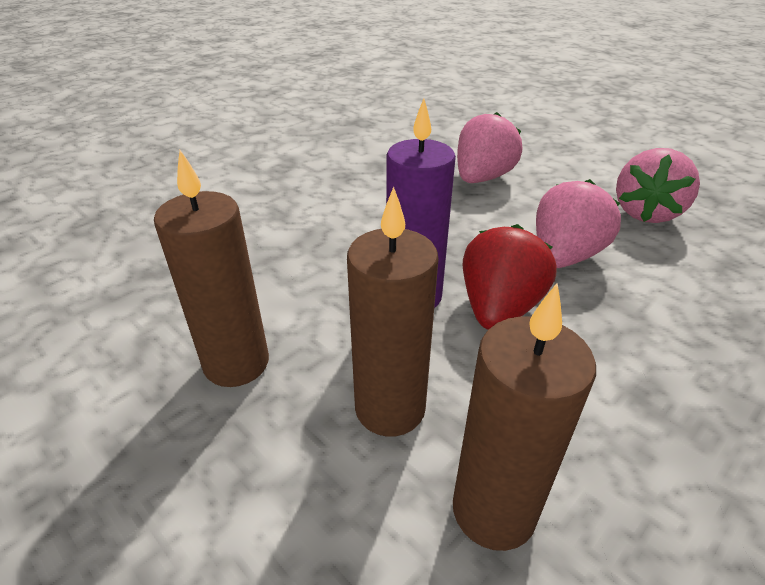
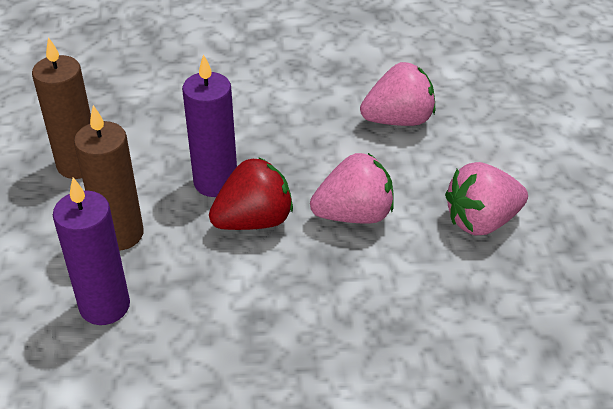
camera: 40 degrees right, 5 degrees up
(493, 510) = (105, 306): brown candle -> purple candle

